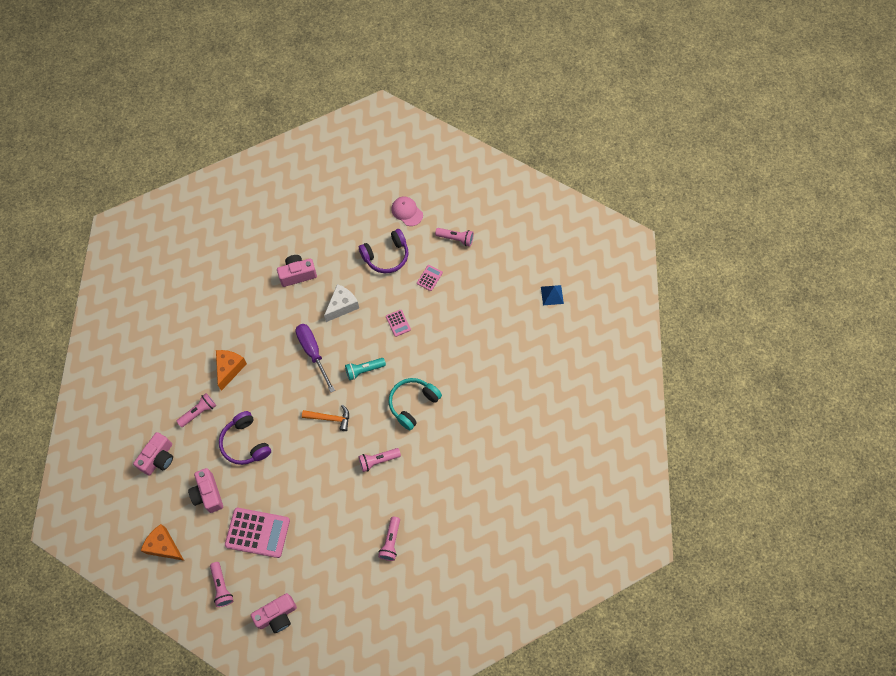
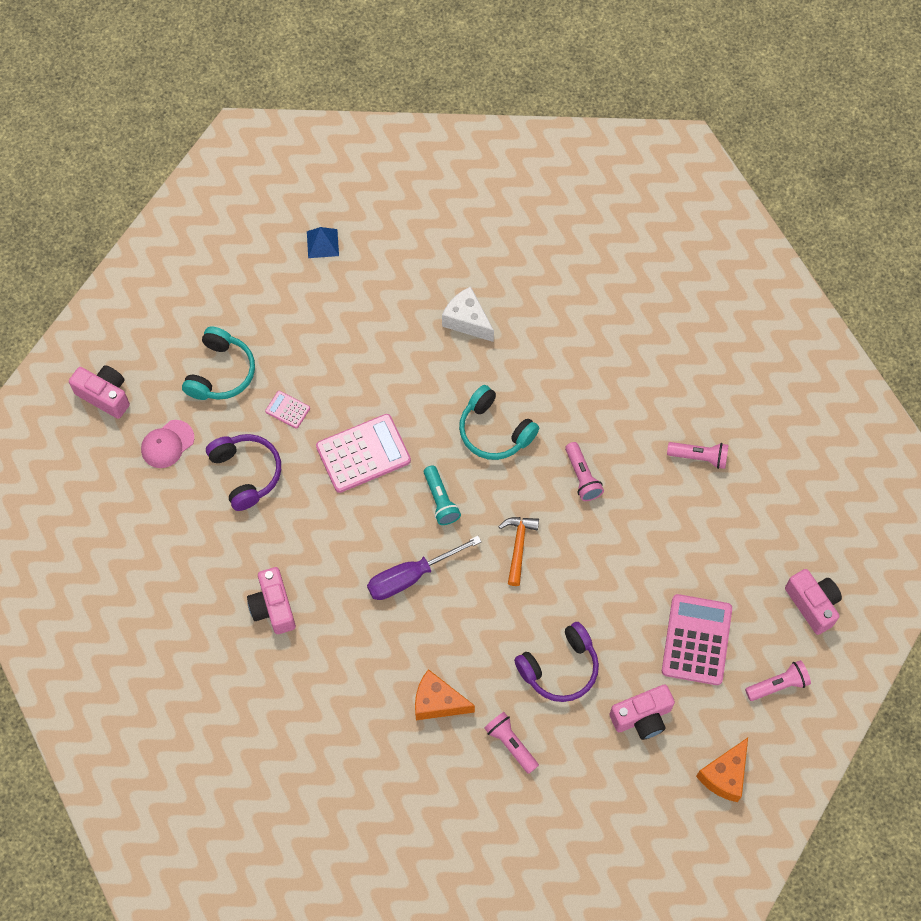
camera: 90 degrees left, 0 degrees up
(159, 458) = (588, 799): pink camera -> pink camera (105, 395)
(342, 306) = (332, 536): white cheese -> white cheese (467, 321)
(398, 323) = (363, 454): pink calculator -> pink calculator, size x2.12
(456, 239) = (221, 372): pink flashlight -> turquoise headphones

